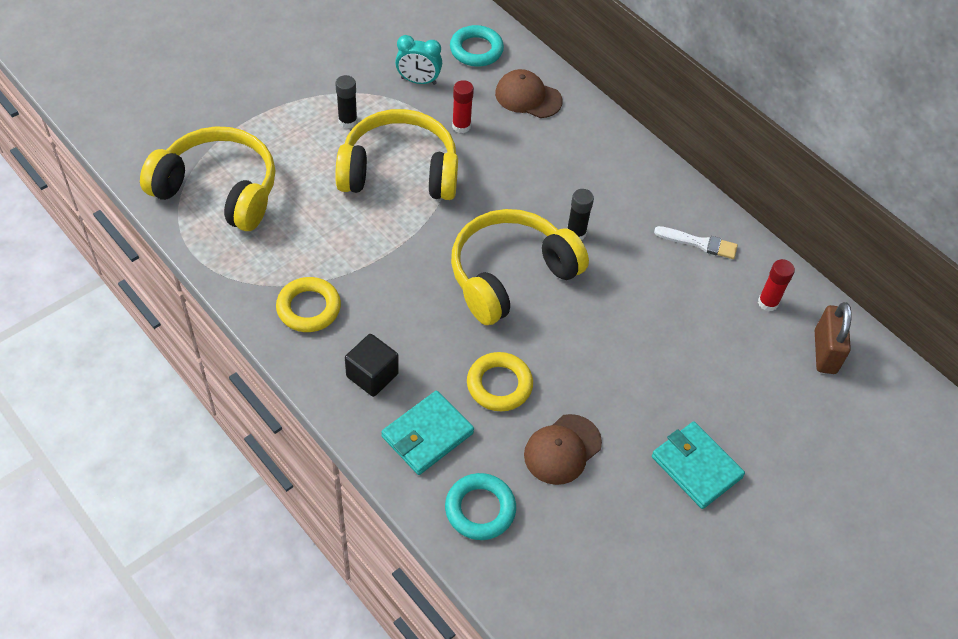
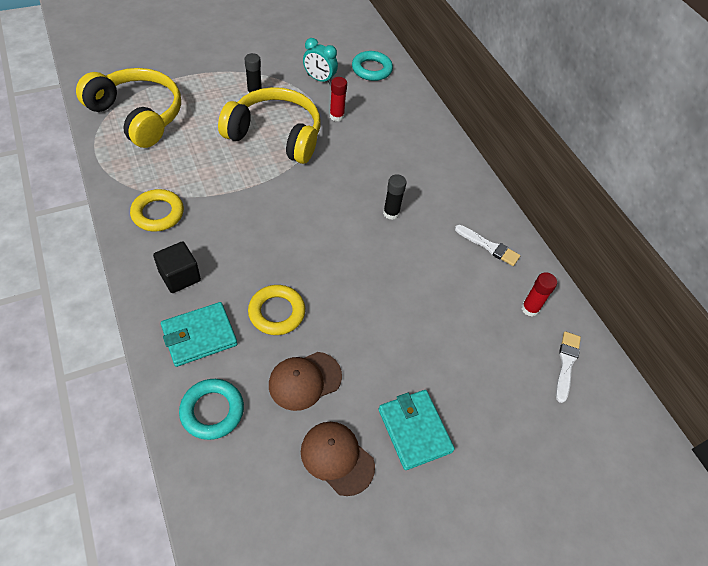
camera: 15 degrees right, 0 degrees up
(510, 275) = (325, 230): yellow headphones -> none
(528, 97) = (396, 109): brown cap -> brown cap (337, 458)
(825, 352) = (566, 363): brown padlock -> white brush

